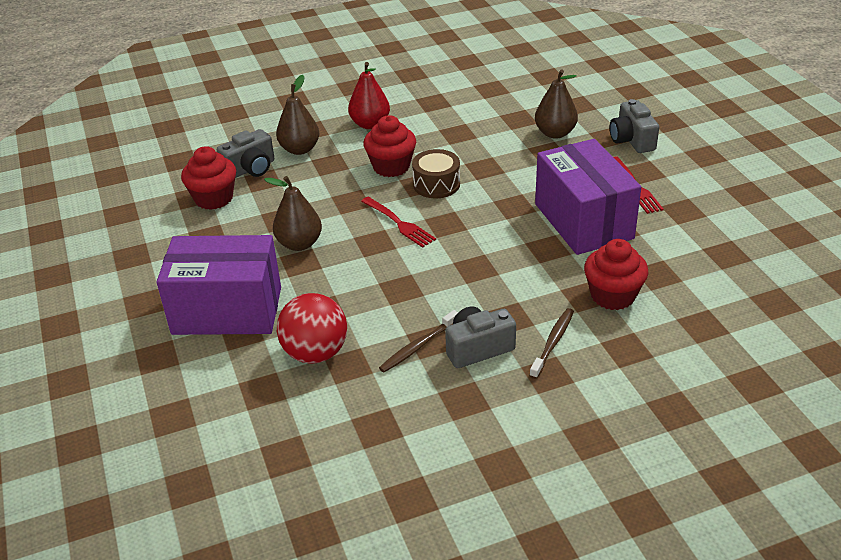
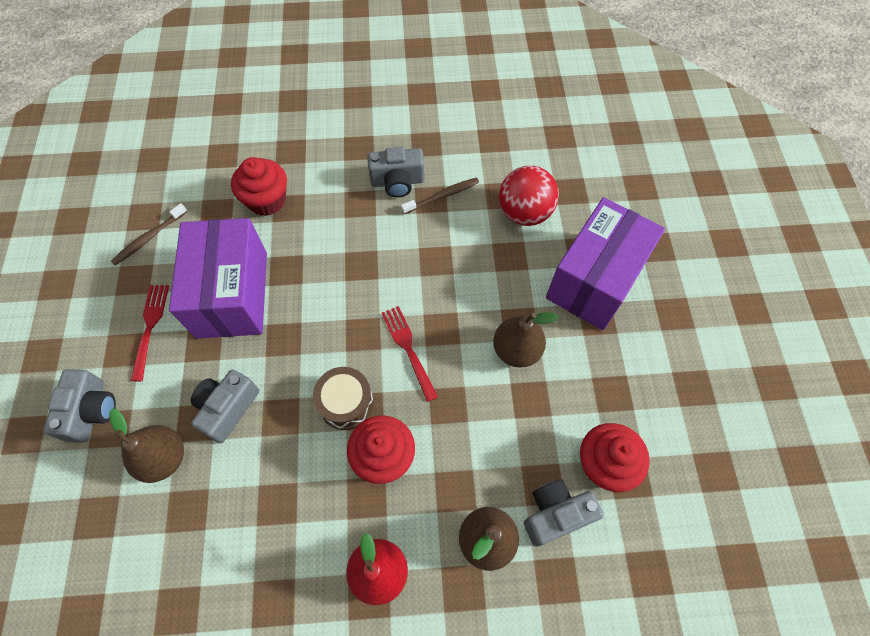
camera: 165 degrees left, 25 degrees up
(227, 310) = (595, 280): purple box -> purple box turned 75 degrees counterclockwise
(529, 162) = (227, 408): none -> grey camera
(553, 342) = (339, 171): brown toothbrush -> brown toothbrush (149, 238)

